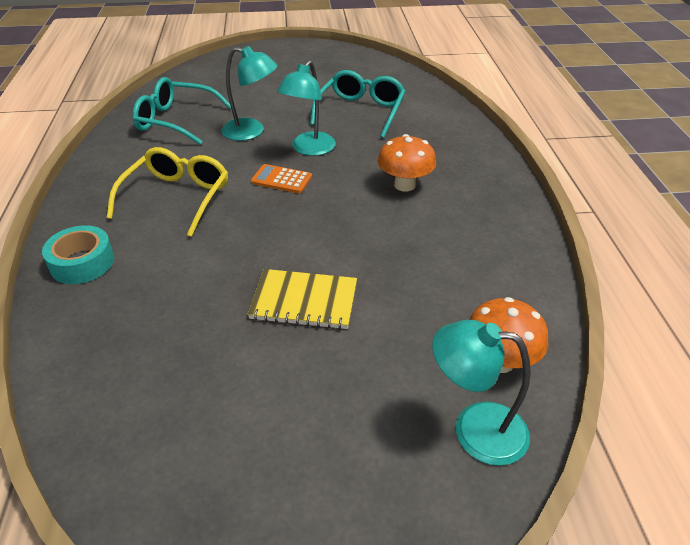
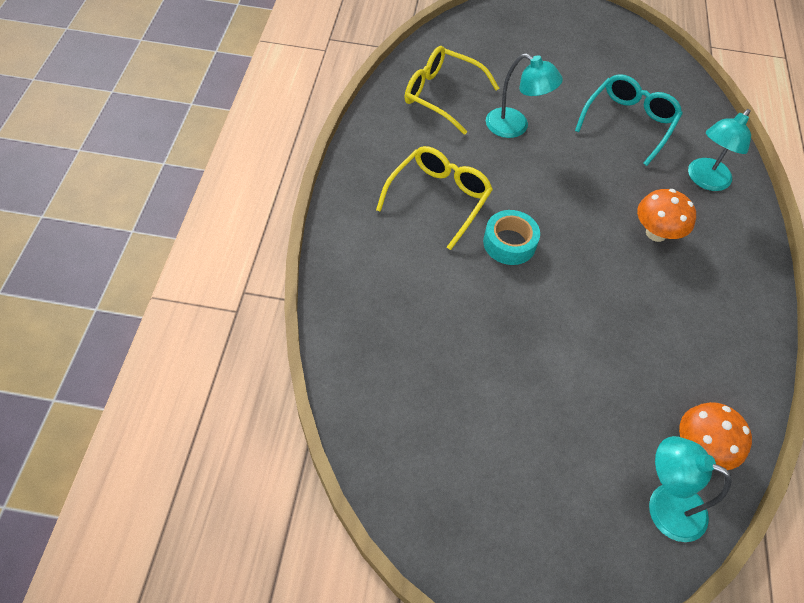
camera: 10 degrees right, 15 degrees up
(82, 262) = (355, 256): turquoise tape -> turquoise tape (509, 243)
(175, 120) = (441, 95): turquoise glasses -> yellow glasses
(281, 179) = (538, 198): orange calculator -> none
(304, 301) = (543, 346): yellow notebook -> none
(309, 149) = (569, 164): turquoise lamp -> turquoise lamp (704, 180)

